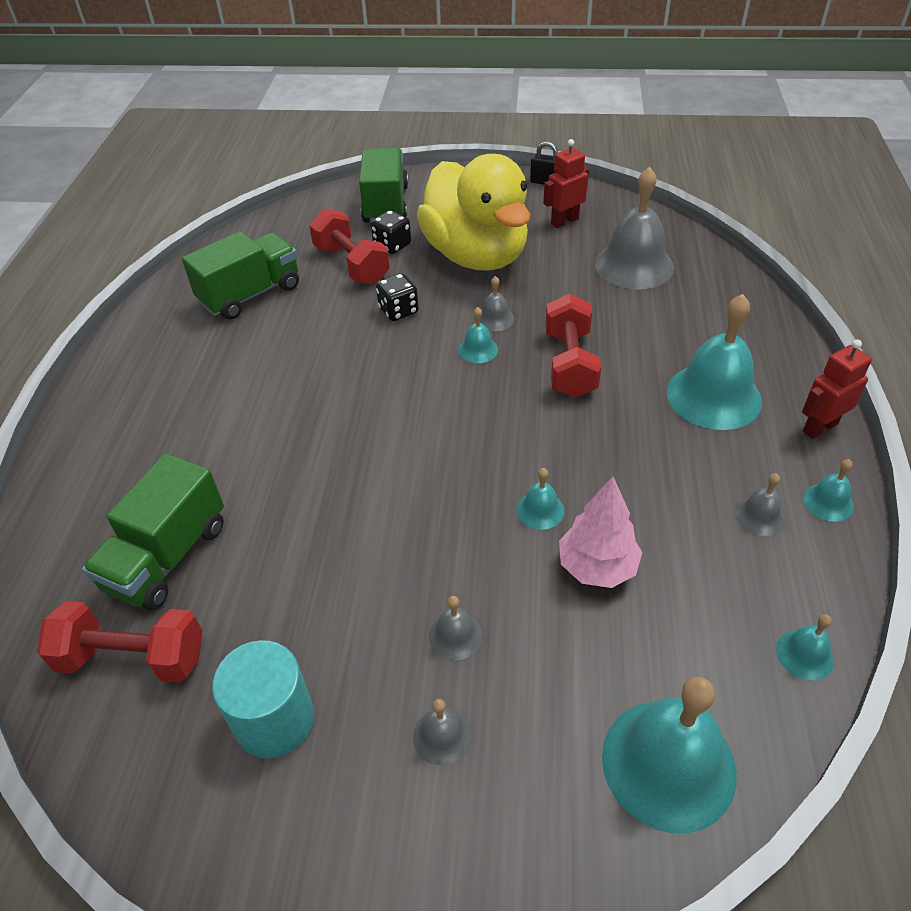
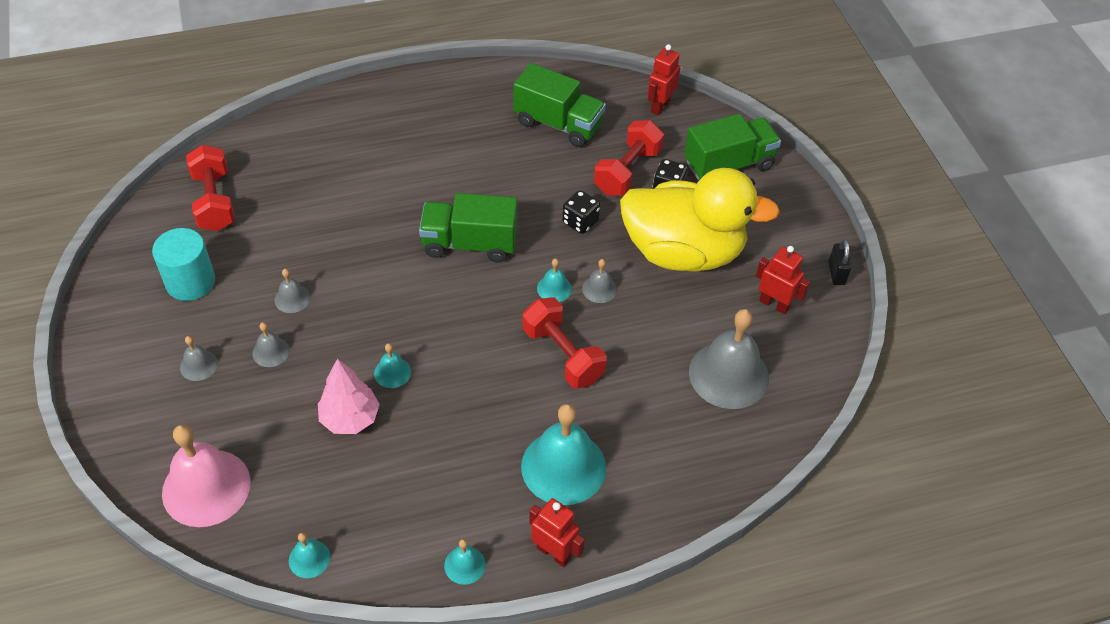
camera: 65 degrees right, 5 degrees up
(167, 557) = (289, 186): green truck -> green truck (469, 244)
(280, 224) = (660, 106): none -> red robot
(476, 255) = (683, 252): yellow duck -> yellow duck turned 120 degrees counterclockwise
(570, 364) = (562, 355): red dumbbell -> red dumbbell turned 75 degrees clockwise
(668, 764) = (206, 487): turquoise bell -> pink bell
(759, 516) = (433, 516): grey bell -> grey bell (292, 298)

